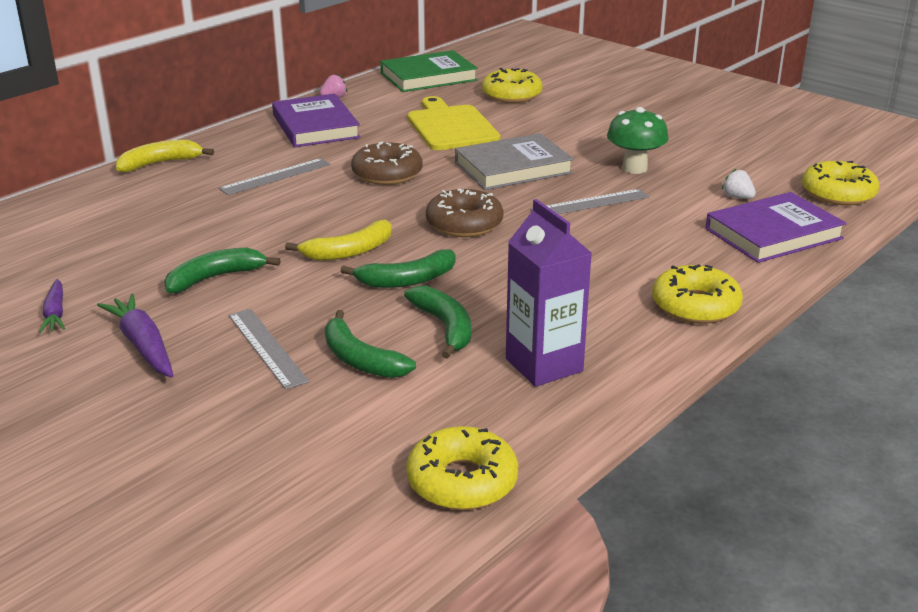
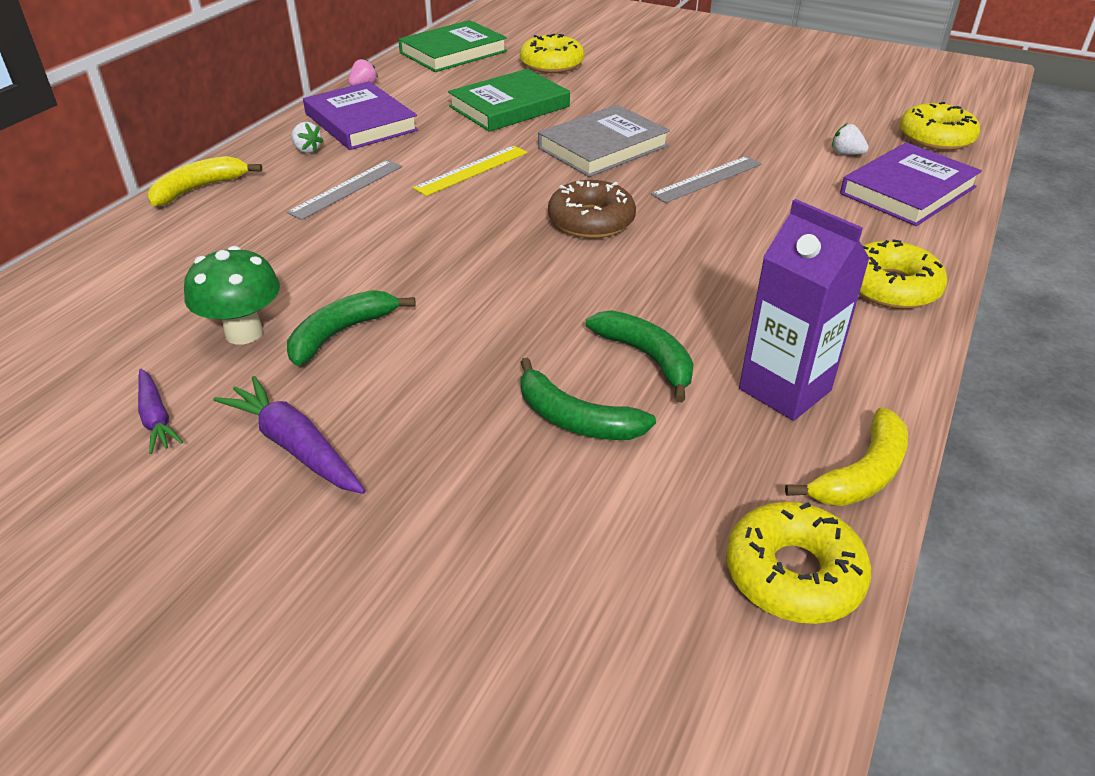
camera: 15 degrees left, 10 degrees up
(259, 143) = (307, 150): none -> white strawberry
(267, 347) = (454, 422): grey ruler -> none
(349, 251) = (483, 274): yellow banana -> yellow banana (862, 474)
(387, 174) = (472, 170): brown donut -> yellow ruler
(407, 280) = (569, 302): green banana -> none
(450, 127) = (509, 106): yellow cutting board -> green book
(634, 168) = (726, 133): green mushroom -> green mushroom (244, 333)

